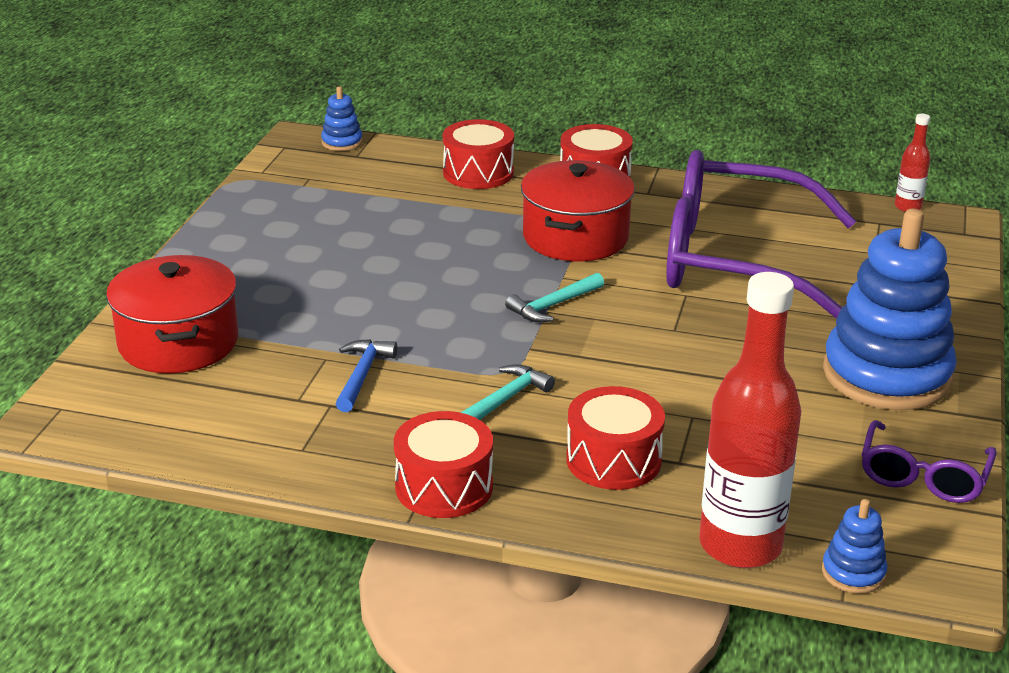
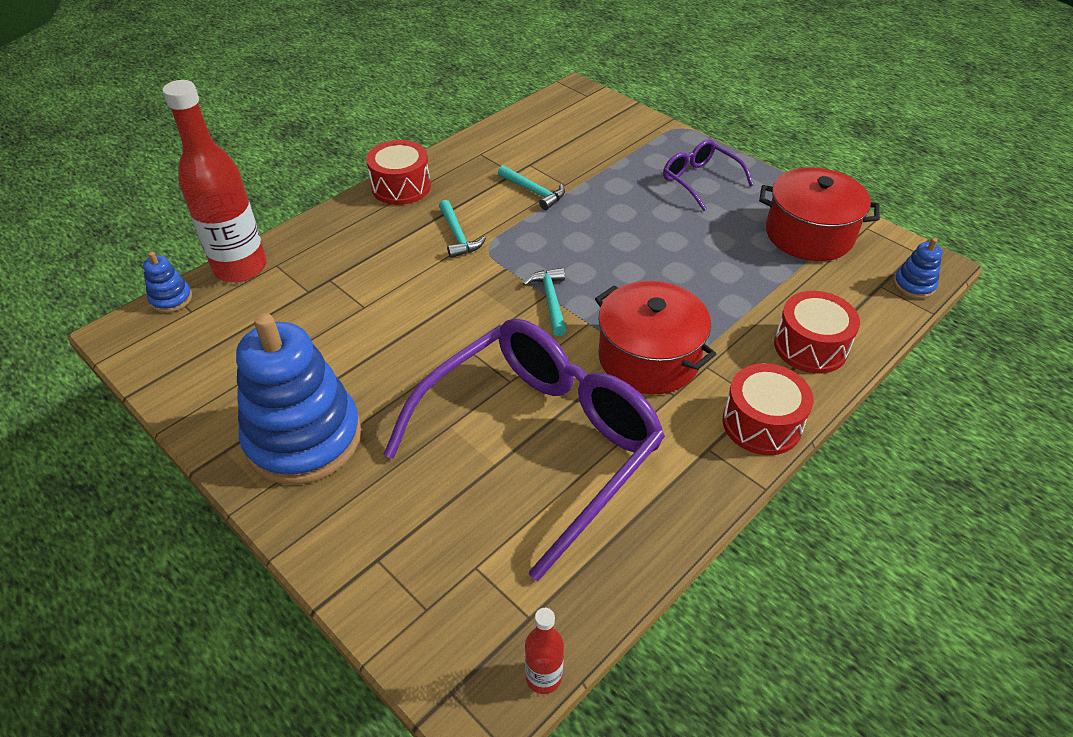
camera: 120 degrees right, 15 degrees up
(178, 342) = (625, 140): red pot -> red pot (809, 234)
(362, 375) = (534, 192): blue hammer -> turquoise hammer
(613, 460) = (359, 254): red drum -> none
(923, 476) = (195, 382): purple glasses -> purple glasses (699, 180)

